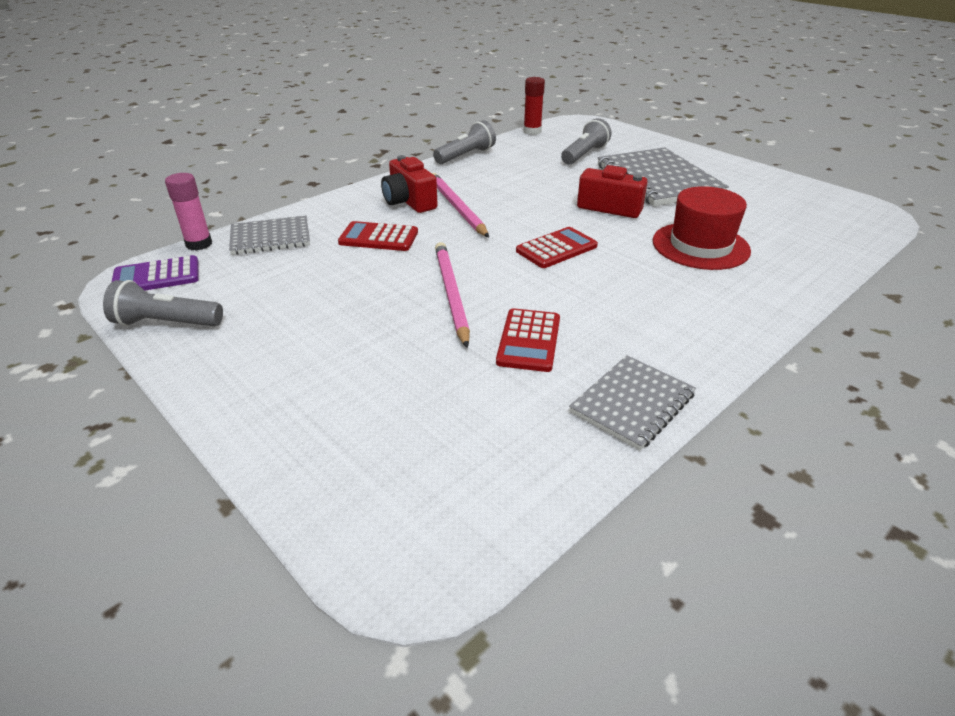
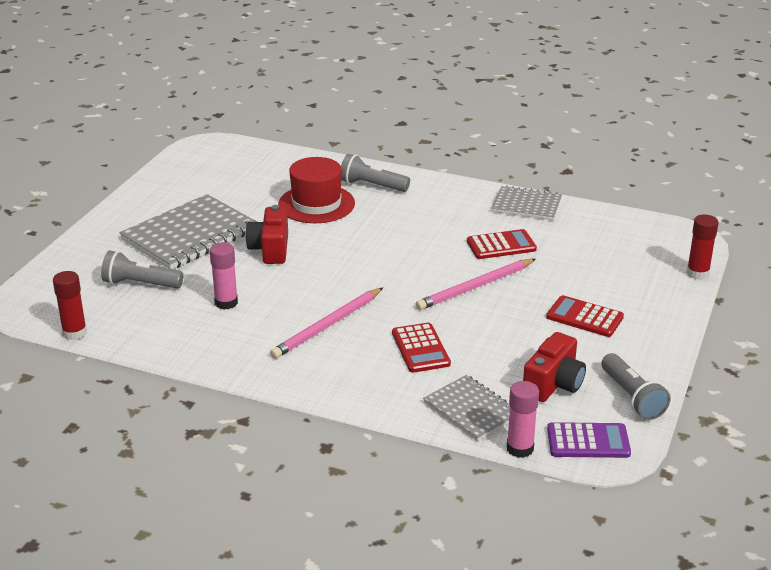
camera: 115 degrees left, 5 degrees down
(156, 277) = (588, 441): purple calculator -> purple calculator turned 45 degrees counterclockwise
(302, 512) = (697, 273): none -> red glue stick
(409, 202) = (335, 357): red camera -> red camera (553, 384)
(465, 156) = (186, 358): grey flashlight -> grey flashlight (372, 186)
(530, 177) = (226, 303): none -> pink glue stick
(556, 248) = (369, 259): red calculator -> red calculator (584, 317)

